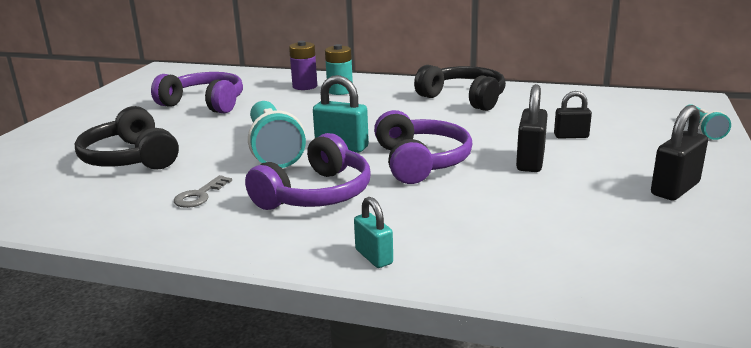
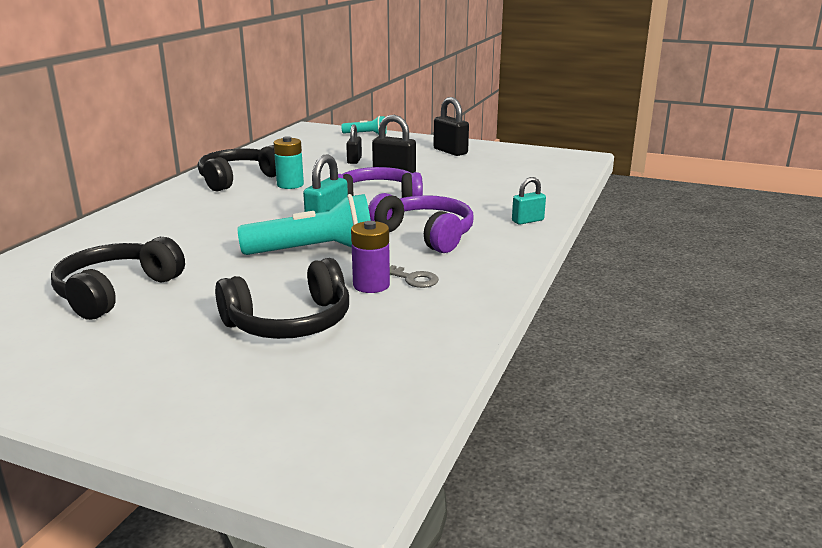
camera: 85 degrees left, 0 degrees up
(205, 103) = (116, 292): purple headphones -> black headphones
(305, 86) = (115, 238): purple battery -> purple battery (371, 285)
(340, 91) = (156, 222): turquoise battery -> turquoise battery (290, 185)

